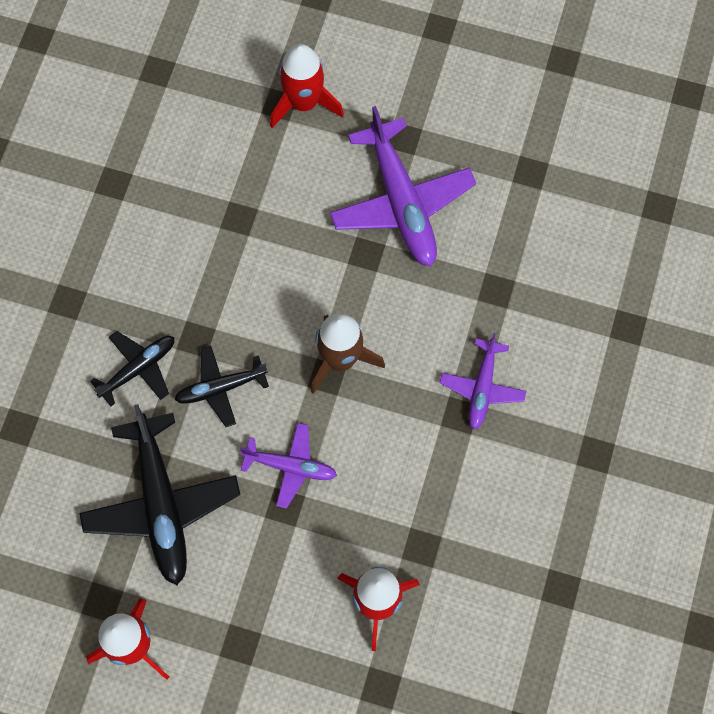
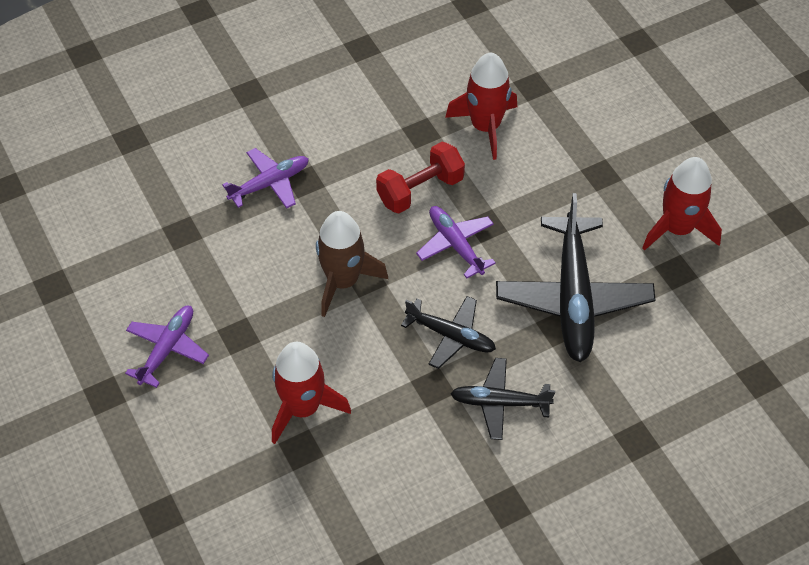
camera: 135 degrees left, 15 degrees down
(161, 503) = (573, 297): black plane -> black plane turned 150 degrees clockwise
(304, 103) = (141, 497): red rocket -> red rocket (303, 408)
(365, 490) = (420, 190): none -> red dumbbell
(401, 201) = (167, 349): purple plane -> purple plane, size x0.56

